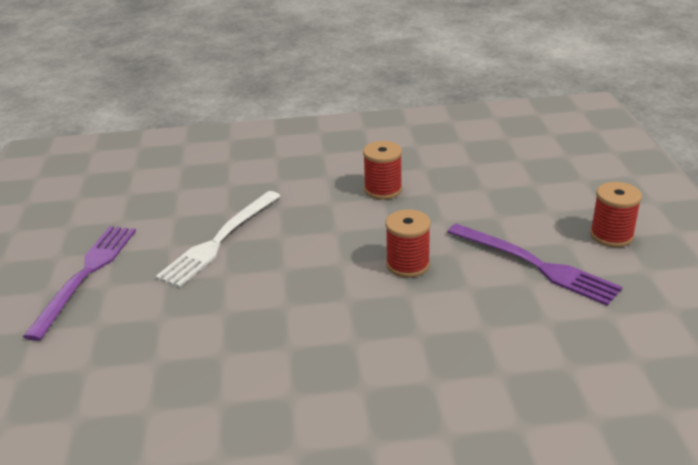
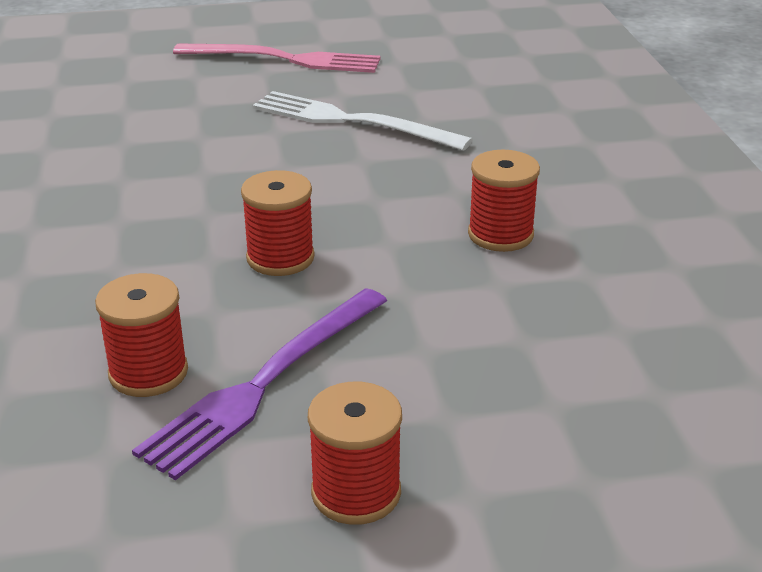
camera: 85 degrees right, 0 degrees up
(86, 275) = (284, 59): purple fork -> pink fork
(535, 307) = (148, 373): none -> red spool

